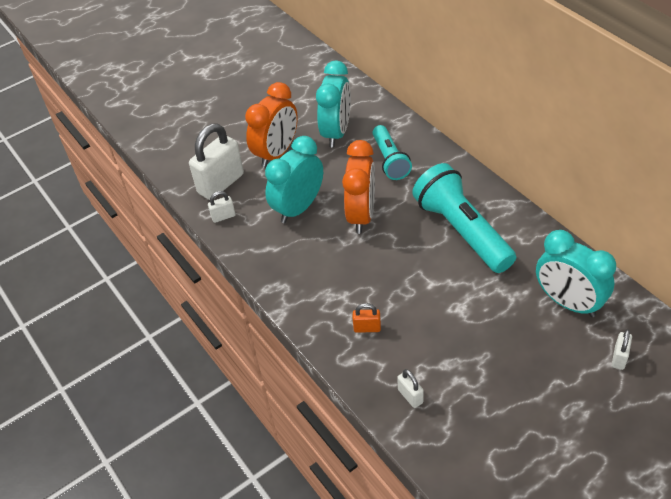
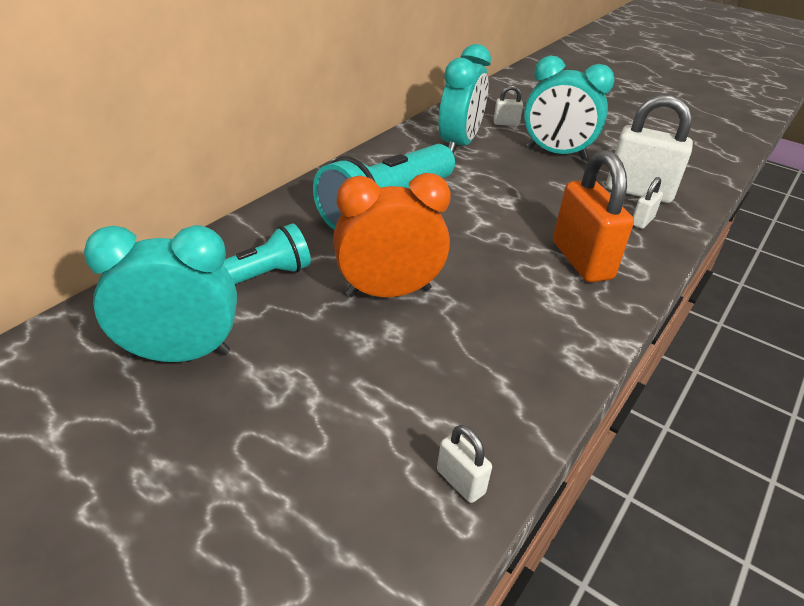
camera: 115 degrees left, 10 degrees down
(221, 184) = (364, 520): white padlock -> white padlock (639, 191)
(276, 153) = (248, 436): orange clock -> none
(298, 208) = (397, 368): turquoise clock -> turquoise clock (556, 153)
(367, 328) = (581, 260): orange padlock -> orange padlock, size x2.18

